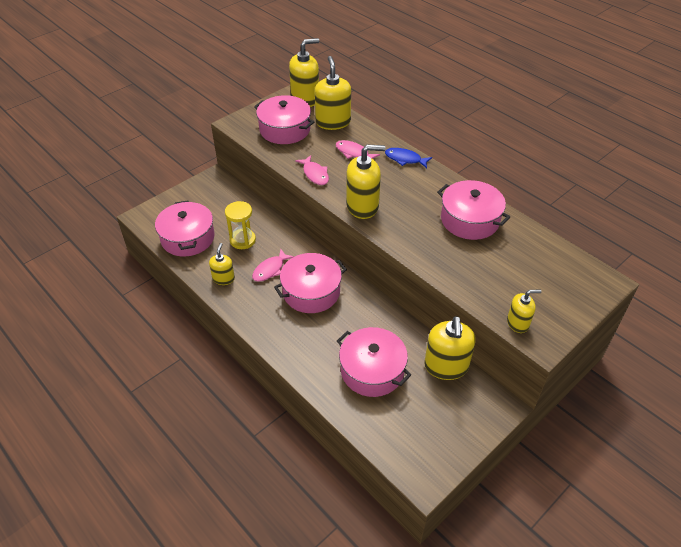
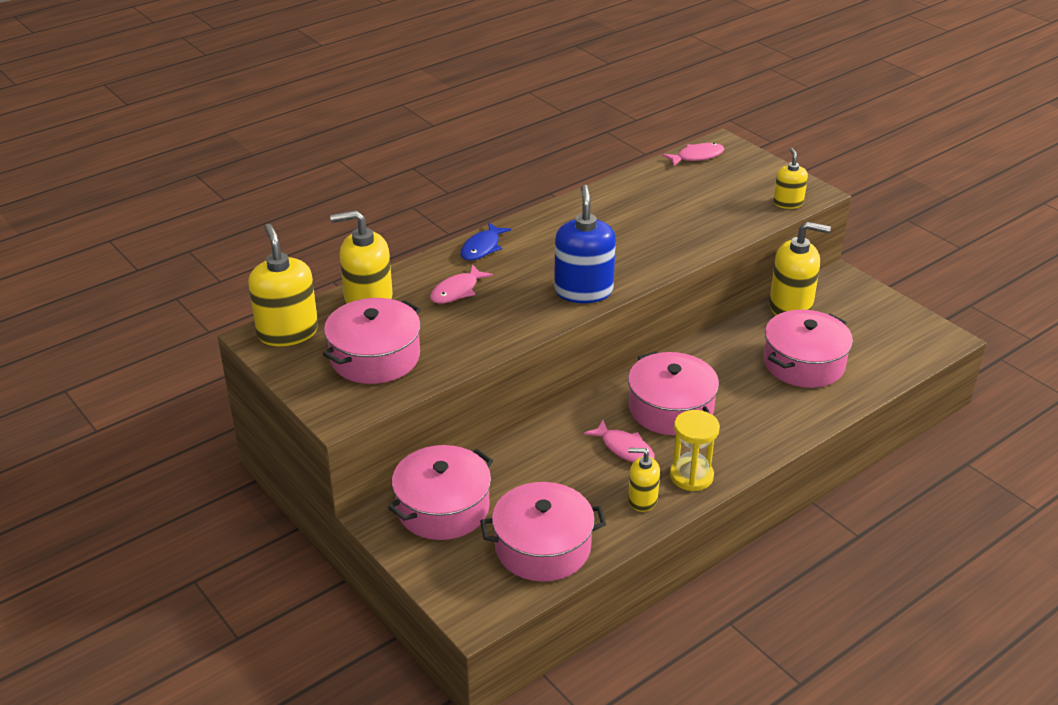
camera: 85 degrees left, 10 degrees down
(242, 240) = (555, 479): yellow hourglass -> yellow hourglass (691, 476)
(315, 174) = (503, 330): pink fish -> pink fish (697, 156)
(362, 206) = (583, 291): yellow soap dispenser -> blue soap dispenser
(470, 220) = (617, 212): pink pot -> pink pot (443, 508)

